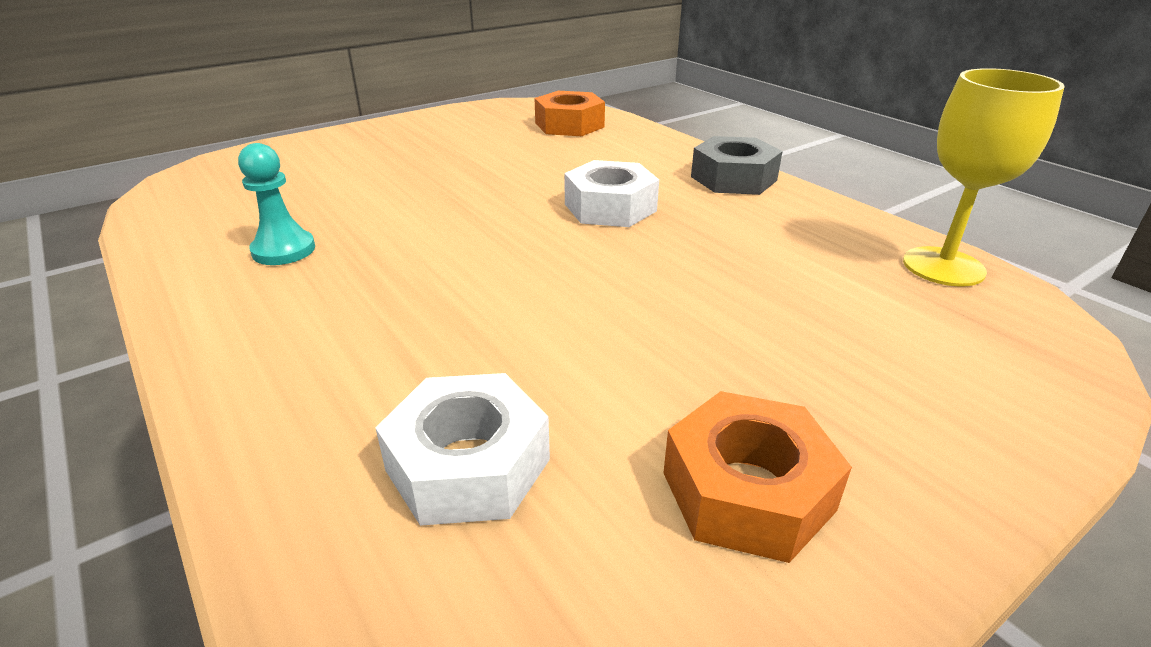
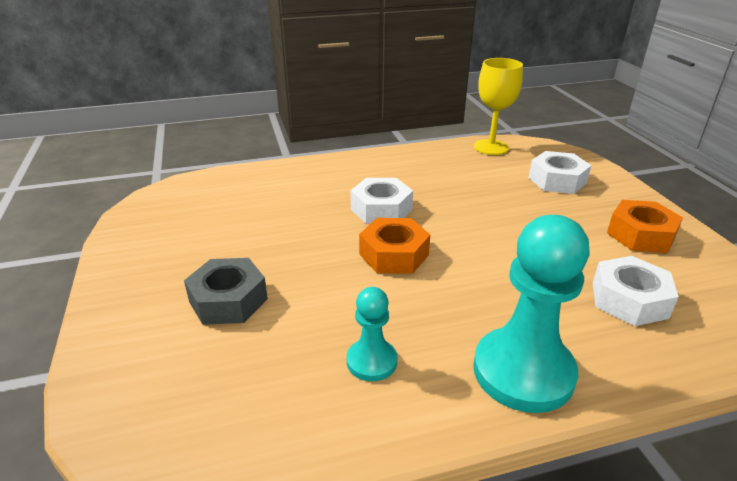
camera: 70 degrees left, 0 degrees up
(262, 353) = (523, 372): none -> turquoise pawn
(569, 125) = (219, 193): orange nut -> orange nut (394, 254)
(733, 178) = (366, 163): grey nut -> grey nut (228, 300)
(892, 355) = (557, 180): none -> white nut

